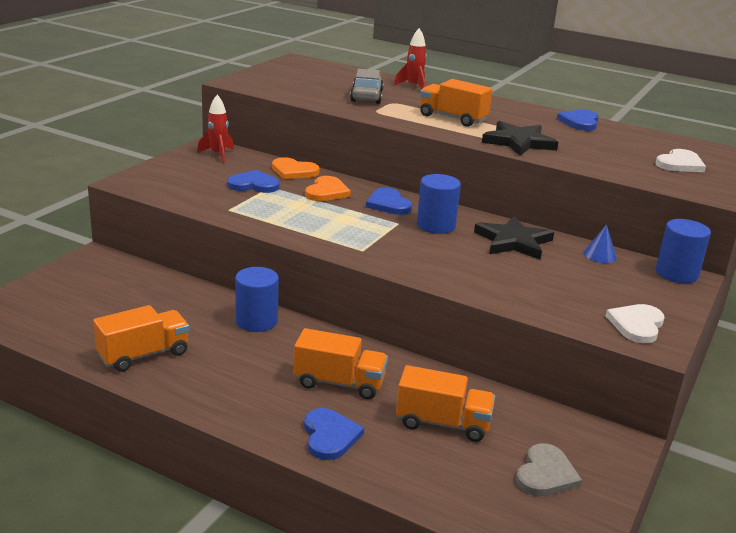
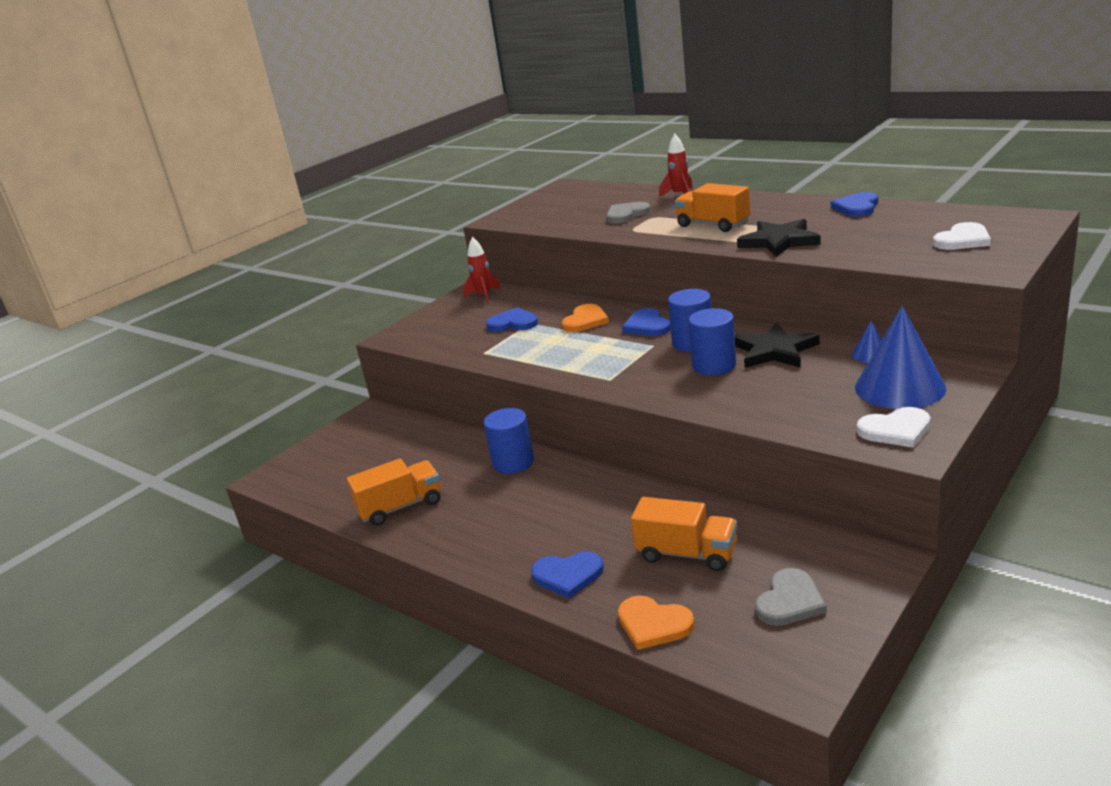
camera: 15 degrees right, 0 degrees up
(293, 171) = (556, 303): orange heart -> orange heart (653, 624)
(330, 436) = (568, 575): blue heart -> blue heart turned 90 degrees clockwise
(339, 383) = (586, 519): orange truck -> none
(366, 96) = (626, 214): grey car -> grey heart
(631, 287) = (899, 387): none -> blue cone
(637, 325) = (895, 430): white heart -> white heart turned 135 degrees counterclockwise
(676, 273) = (957, 365): blue cylinder -> blue cylinder (714, 365)

